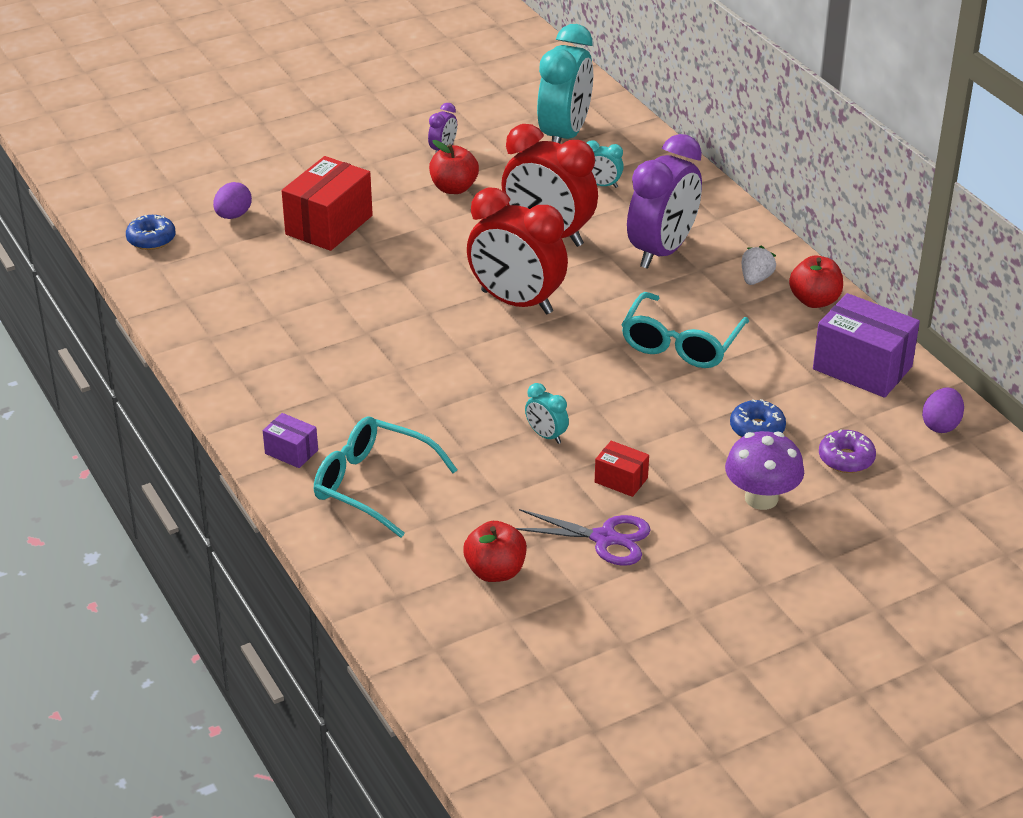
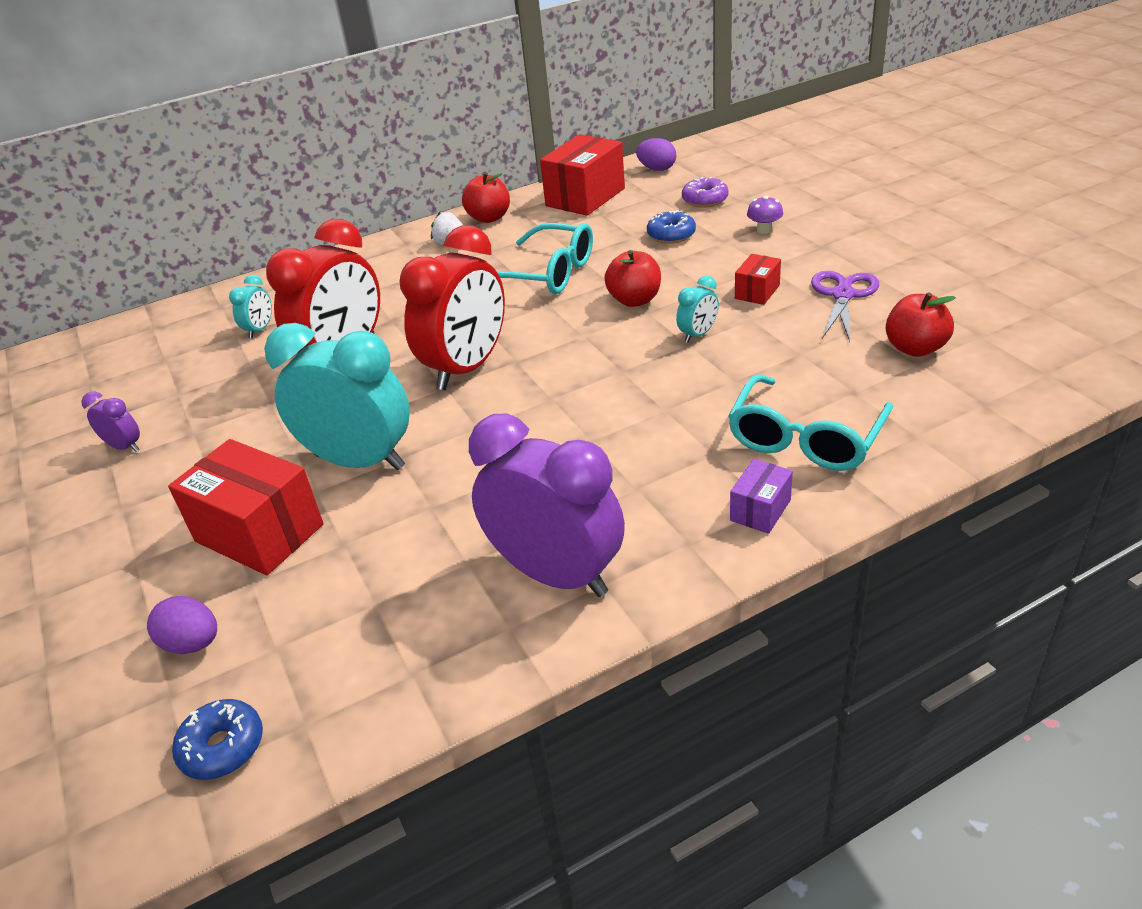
camera: 85 degrees left, 0 degrees up
(454, 188) = (218, 431): red apple -> red apple (634, 300)
(564, 135) = (145, 359): turquoise clock -> turquoise clock (359, 461)
(662, 251) = (394, 290): purple clock -> purple clock (556, 575)
(761, 498) = (764, 230): purple mushroom -> purple mushroom, size x0.53
(862, 368) = (585, 197): purple box -> red box

